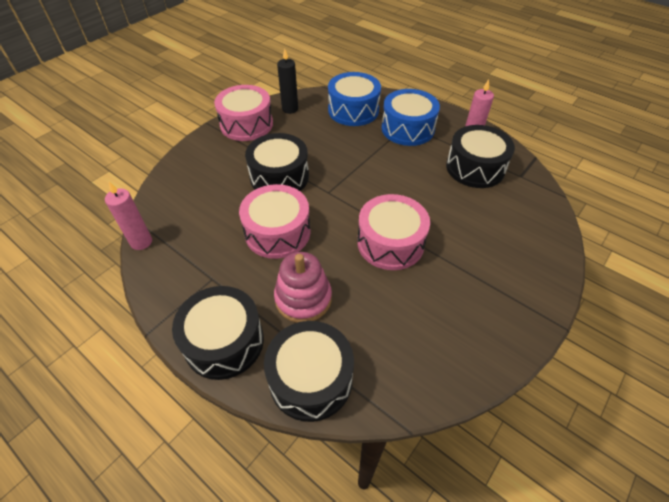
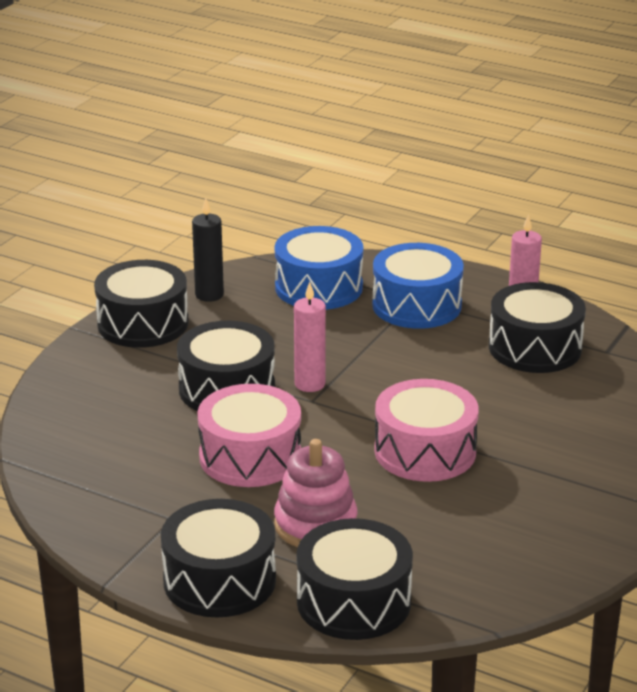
camera: 10 degrees left, 20 degrees down
(141, 242) = (42, 489): pink candle -> pink candle (309, 384)
(246, 124) = (143, 323): pink drum -> black drum

